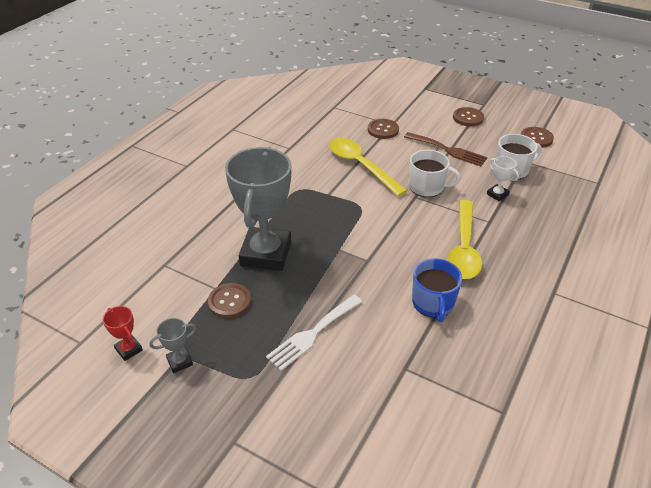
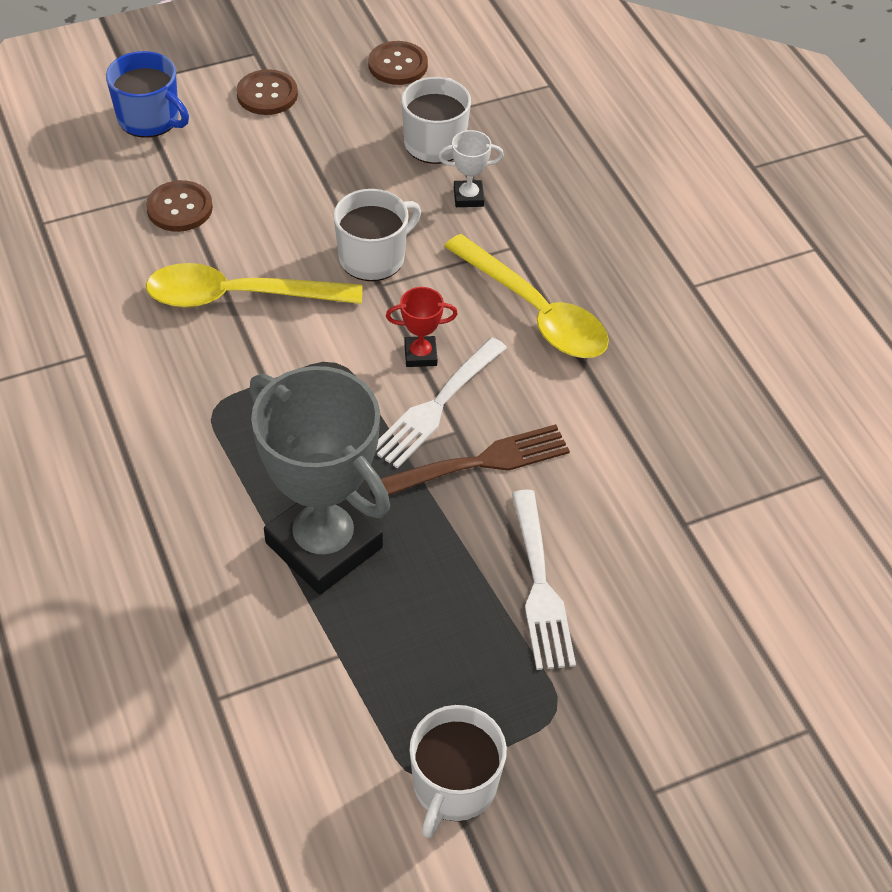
camera: 55 degrees left, 10 degrees up
(129, 349) = (369, 844): red trophy -> red trophy (420, 355)
(179, 362) = (454, 785): grey trophy -> white mug
(229, 301) = (385, 653): brown button -> none
(372, 246) = (436, 407): none -> white fork
(433, 303) = (603, 417): blue mug -> blue mug (150, 119)
(448, 150) = (317, 173): brown fork -> brown fork (483, 461)

